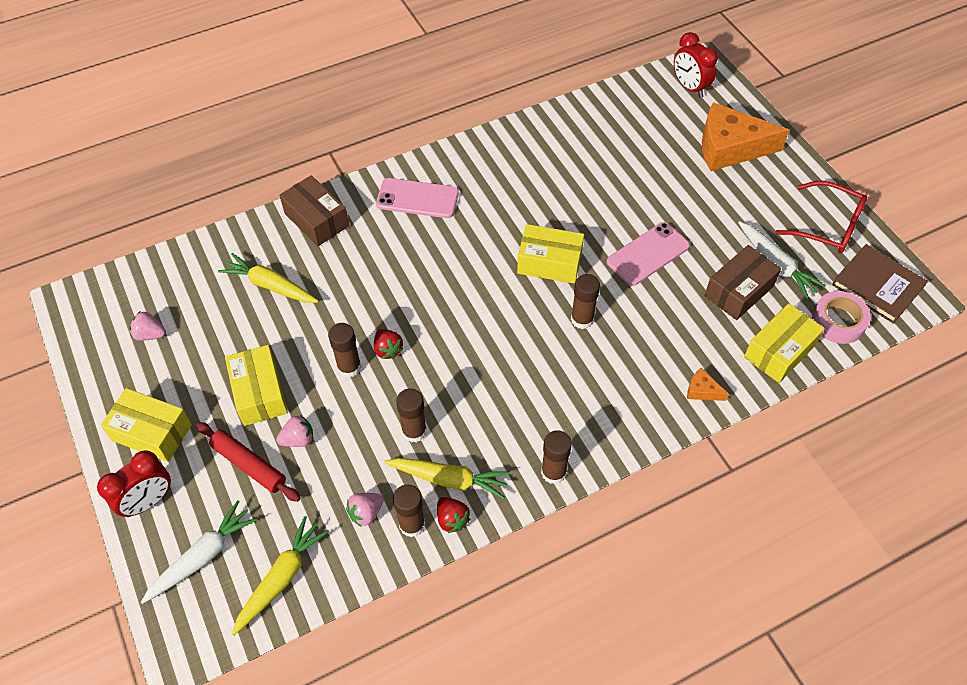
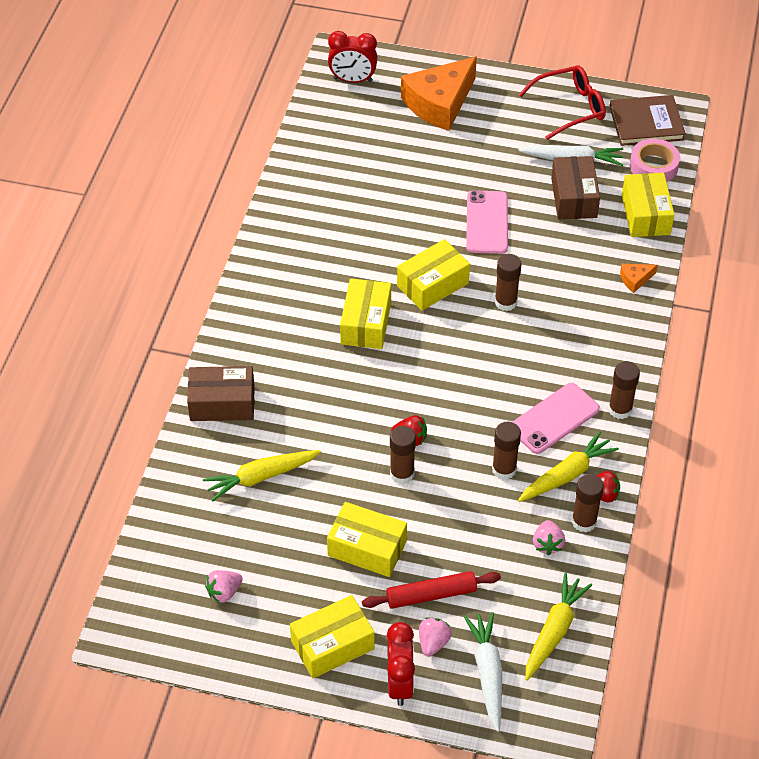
camera: 50 degrees left, 5 degrees down
(281, 578) = (554, 631): yellow carrot -> yellow carrot turned 45 degrees clockwise
(298, 439) = (438, 548): pink strawberry -> pink strawberry (433, 642)
(417, 198) = (275, 322): pink phone -> pink phone (554, 418)
(470, 249) = (366, 323): none -> yellow box

